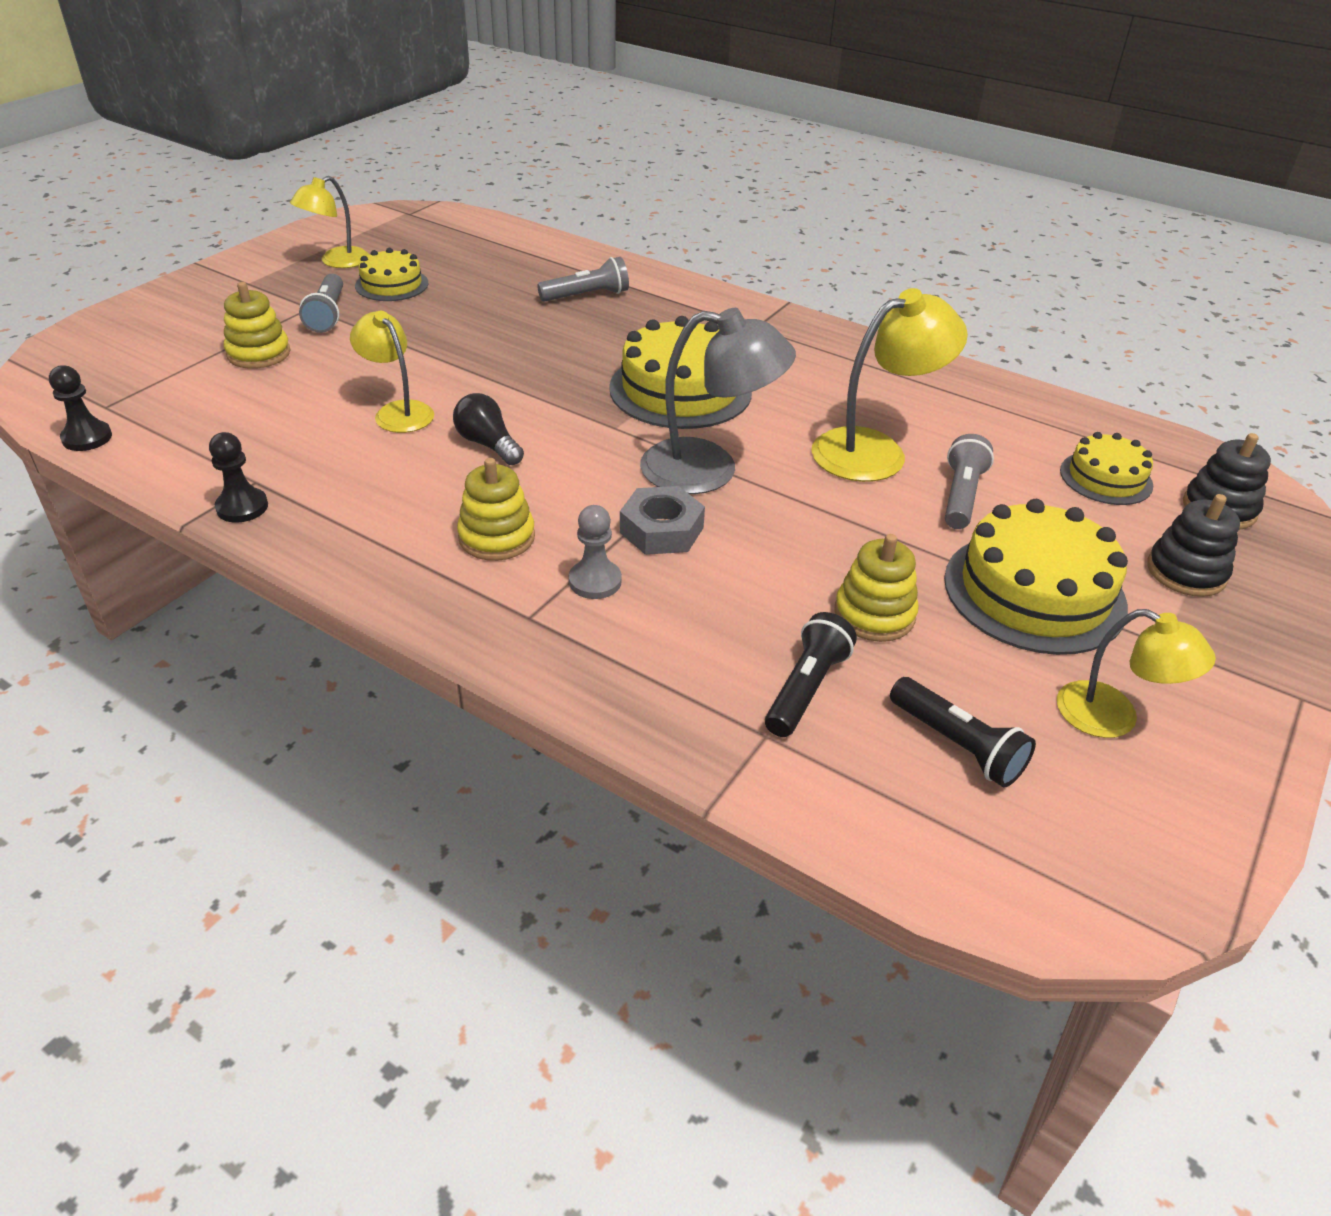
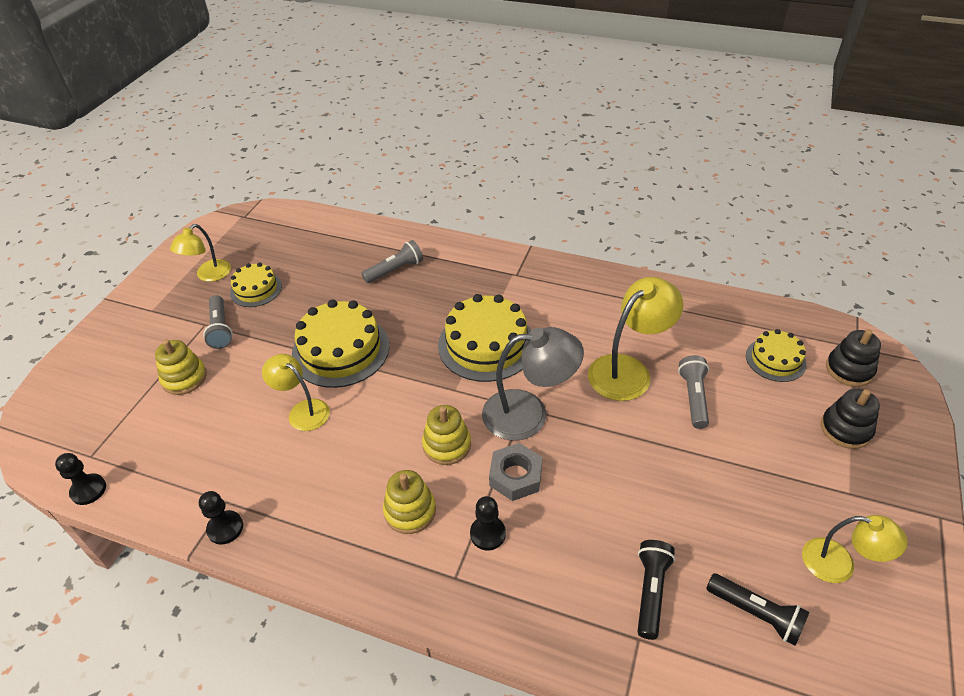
camera: 10 degrees left, 5 degrees up
(488, 444) = (375, 426): black light bulb -> none
(595, 581) = (488, 534): grey pawn -> black pawn
(874, 614) = (672, 515): yellow stacking toy -> yellow stacking toy (447, 445)
(1034, 592) = (762, 470): yellow cake -> yellow cake (340, 350)

